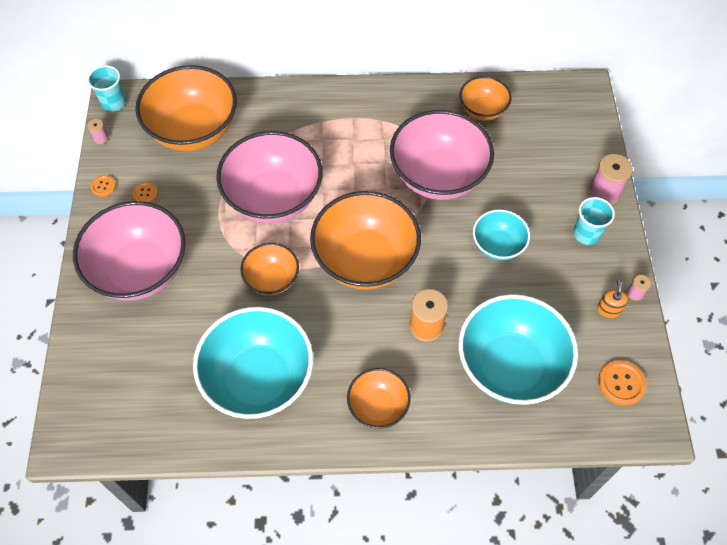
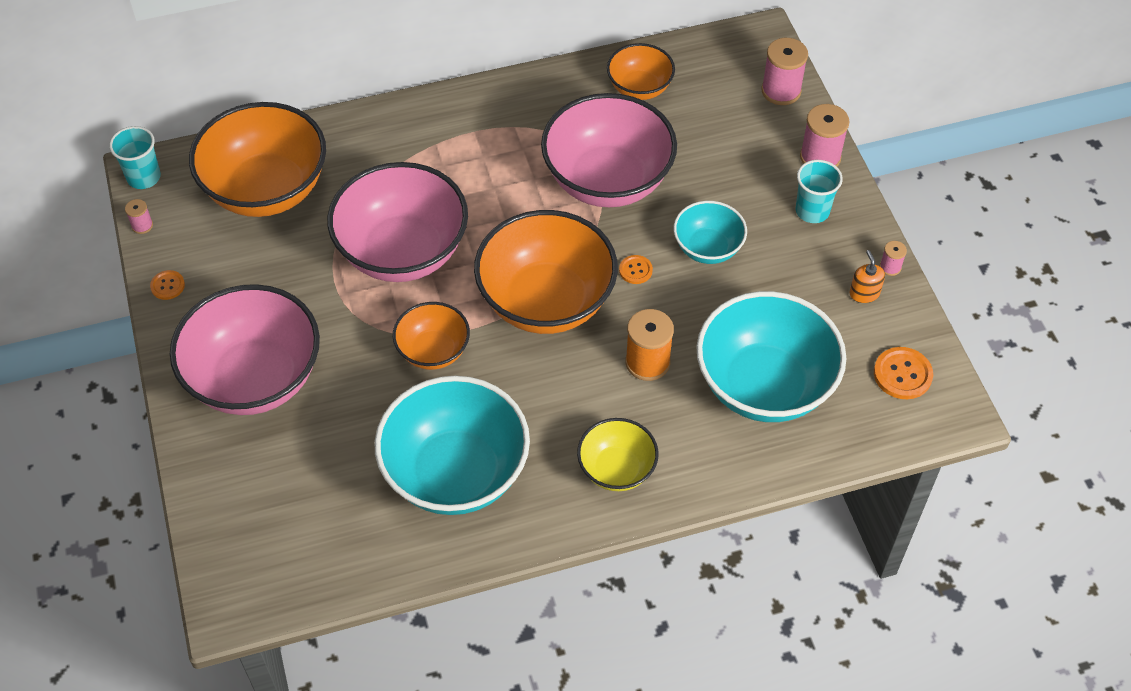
camera: 15 degrees left, 5 degrees down
(145, 193) = (228, 282): orange button -> orange button (635, 270)
(378, 406) = (616, 469): orange bowl -> yellow bowl
(588, 134) = (781, 91): none -> pink spool

